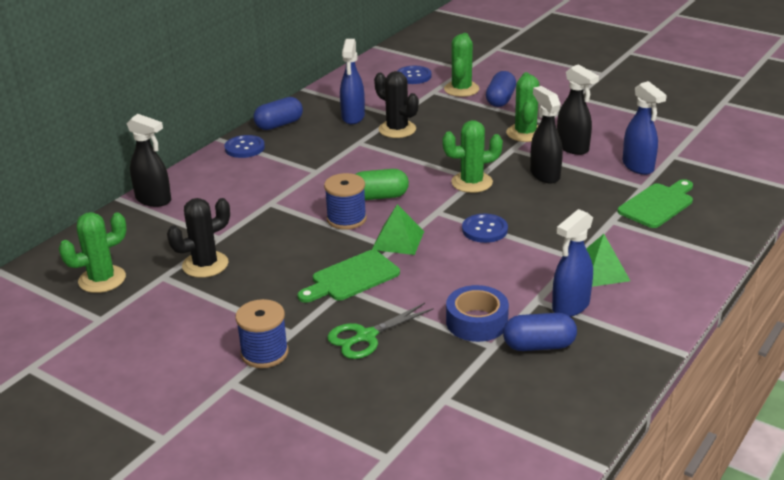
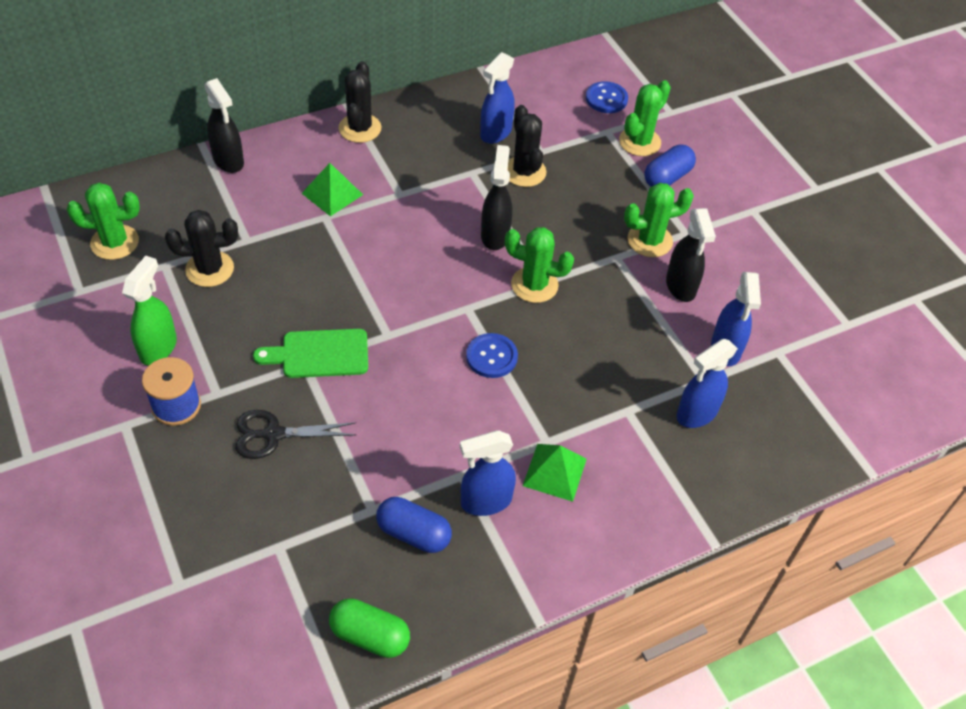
camera: 25 degrees right, 20 degrees up
(211, 325) = (159, 348): none -> green spray bottle
(244, 148) = (360, 128): blue button -> black cactus
(279, 124) = (416, 110): blue capsule -> none
(346, 219) = (376, 274): blue spool -> none
(366, 336) = (273, 434): green scissors -> black scissors
(379, 196) = (430, 259): green capsule -> green capsule (370, 635)
(398, 240) = (399, 327): green pyramid -> green pyramid (332, 194)
(476, 322) = (383, 472): blue tape -> none
(525, 133) = (649, 240): green cactus -> green cactus turned 45 degrees clockwise
(544, 175) = (617, 311): black spray bottle -> black spray bottle (495, 235)
(657, 204) = (696, 413): green cutting board -> blue spray bottle

